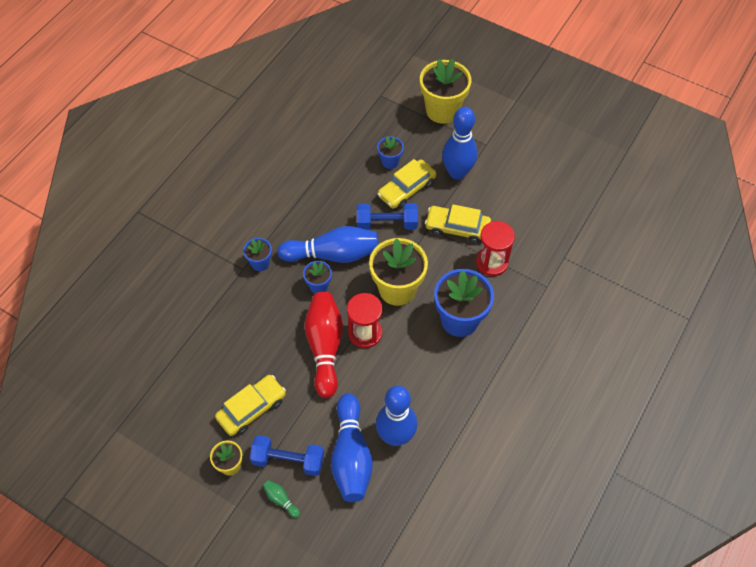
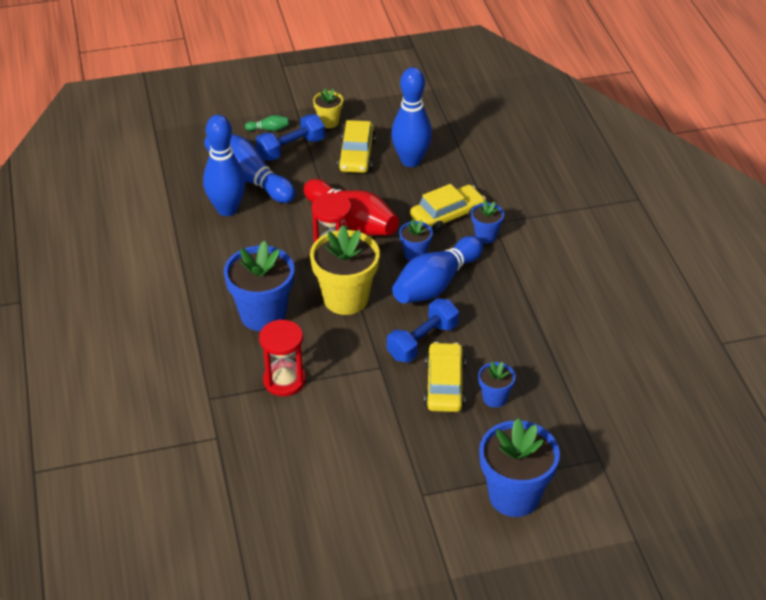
camera: 135 degrees right, 15 degrees down
(442, 110) = (514, 496): yellow flower pot -> blue flower pot
(457, 172) = (415, 439): blue bowling pin -> blue bowling pin (411, 161)
(457, 228) = (352, 386): yellow car -> yellow car (447, 215)

